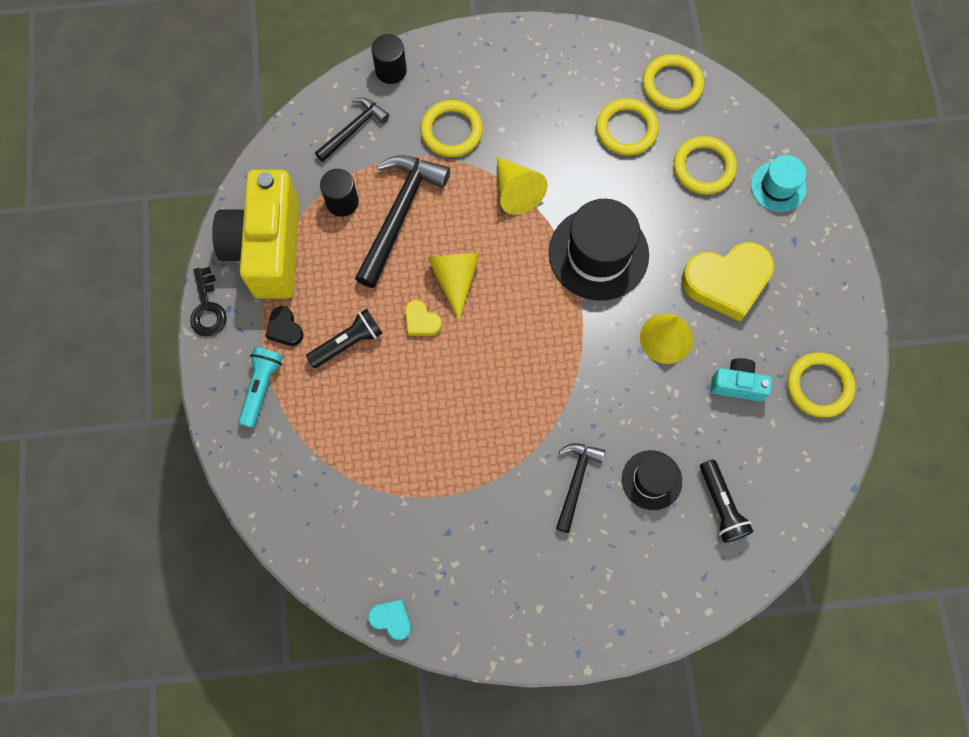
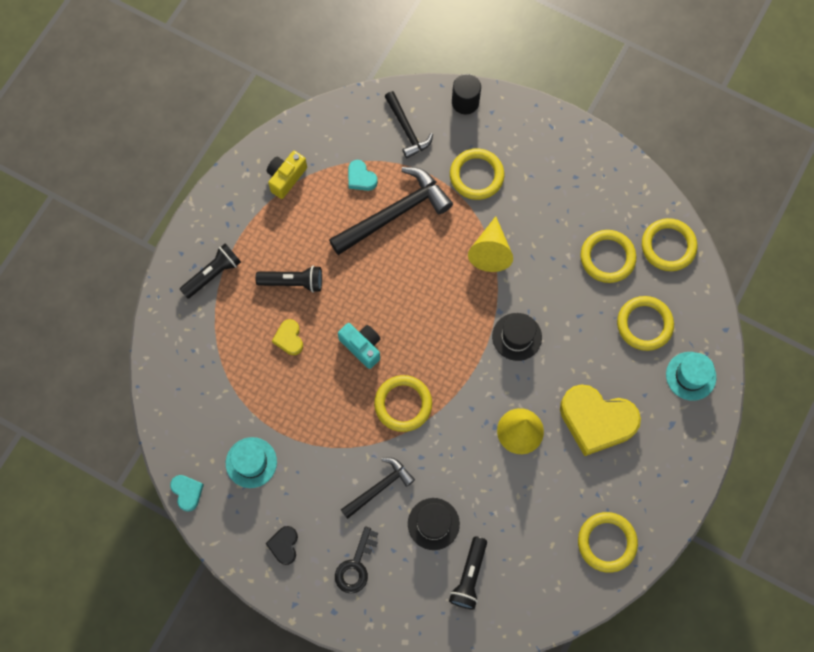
camera: 35 degrees right, 0 degrees up
(207, 308) = (216, 194): black key -> black key (356, 565)
(261, 388) = (213, 274): turquoise flashlight -> black flashlight
(267, 248) = (286, 178): yellow camera -> yellow camera, size x0.46
(285, 329) = (257, 243): black heart -> black heart (284, 545)
(342, 202) = (361, 178): black cylinder -> turquoise heart
(353, 129) = (407, 129): black hammer -> black hammer turned 75 degrees clockwise
(421, 321) = (354, 301): yellow heart -> yellow heart (289, 338)
(434, 544) = (251, 462): none -> turquoise hat
(455, 278) = (400, 286): yellow cone -> none
(540, 387) = (403, 404): none -> yellow ring
(598, 254) = (517, 336): black hat -> black hat, size x0.56
(737, 384) = (547, 499): turquoise camera -> turquoise camera (362, 346)

